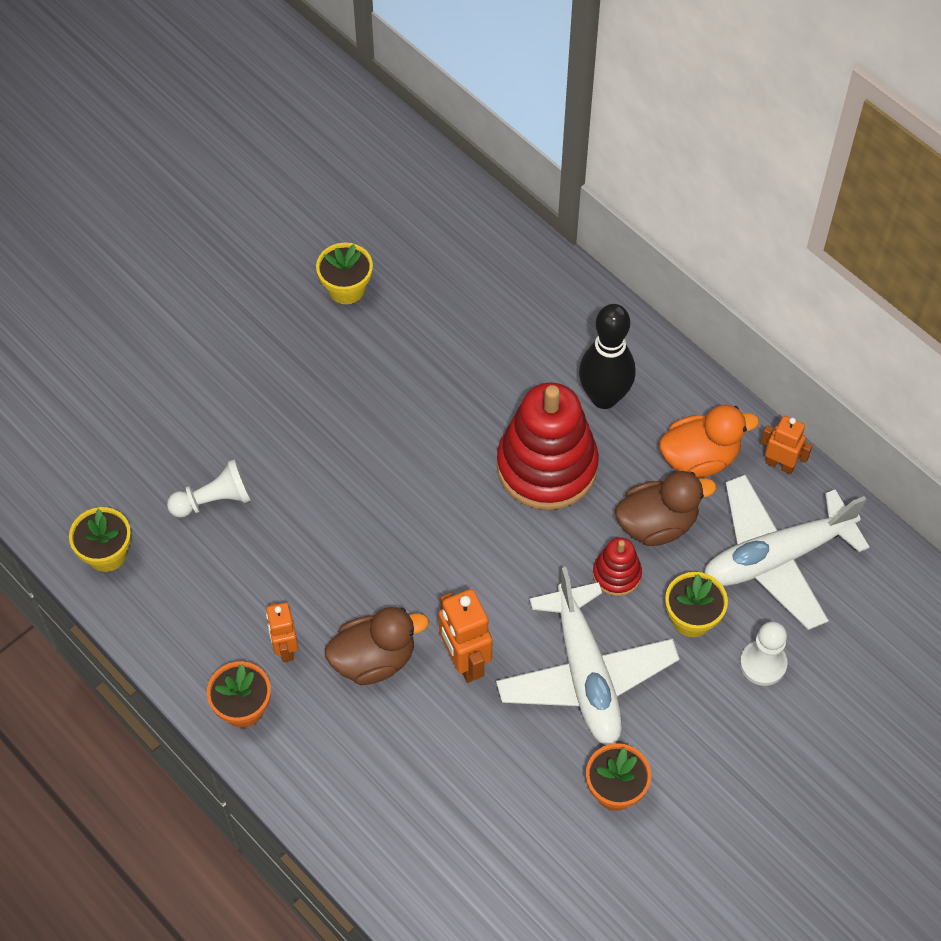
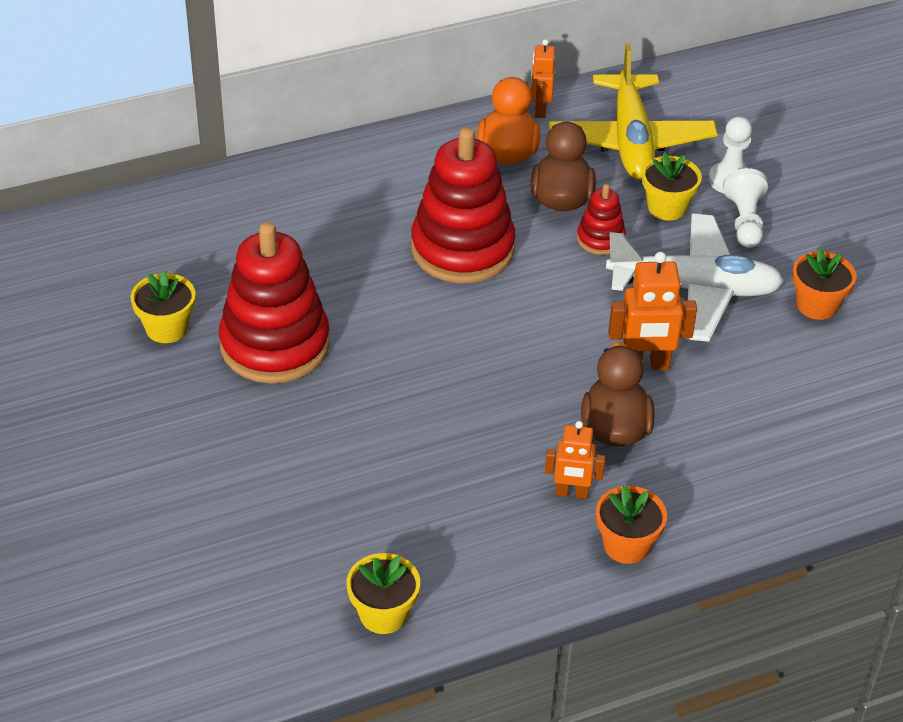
camera: 70 degrees left, 15 degrees down
(214, 500) = (365, 503): white pawn -> white pawn (744, 221)
(361, 370) = (275, 345): none -> red stacking toy
(604, 397) = (409, 190): black bowling pin -> none
(776, 557) = (630, 140): white plane -> yellow plane
(780, 464) = (540, 110): orange robot -> orange robot turned 45 degrees counterclockwise

